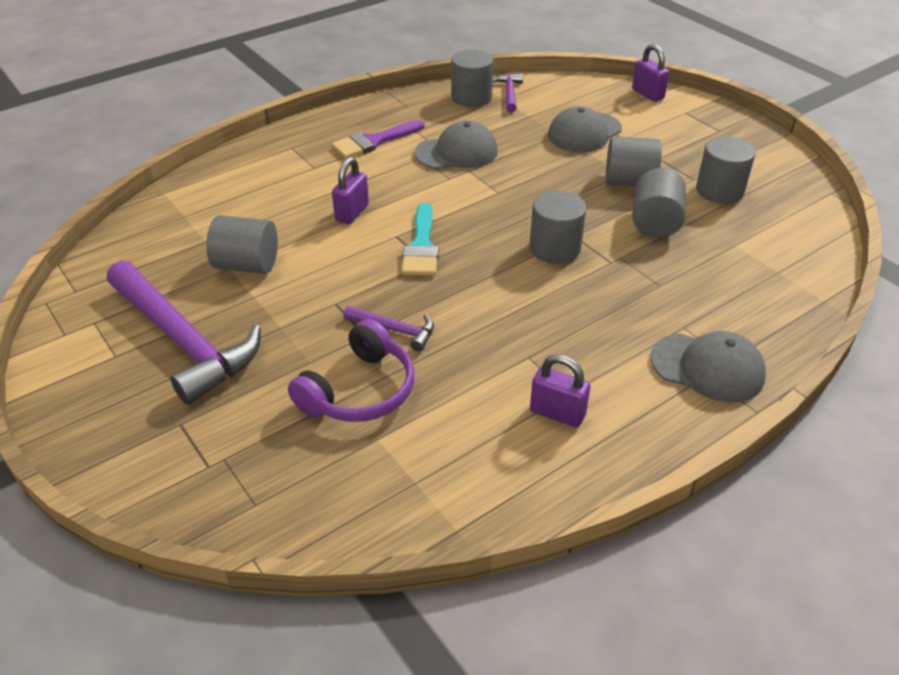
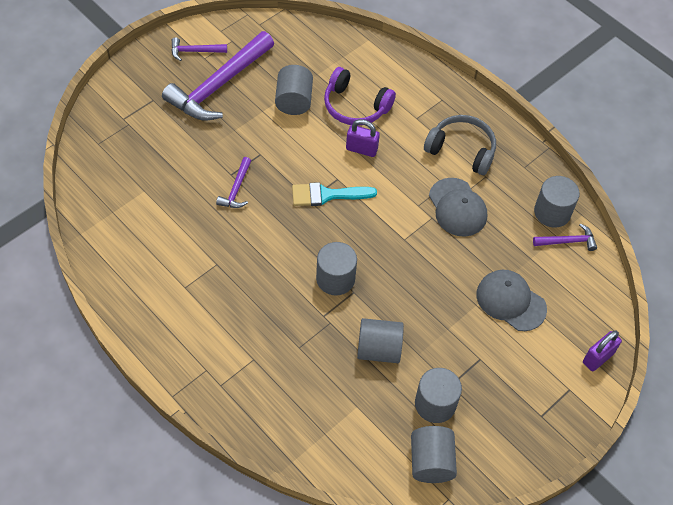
camera: 80 degrees right, 15 degrees up
(94, 366) = (195, 51): none -> purple hammer
(359, 390) = (181, 177): purple headphones -> purple headphones (355, 106)
(374, 142) = (461, 150): purple brush -> grey headphones
(557, 413) = (167, 280): purple padlock -> none
(629, 182) = (436, 334): grey cylinder -> grey cylinder (431, 462)
(707, 367) = (212, 370): grey cap -> none

